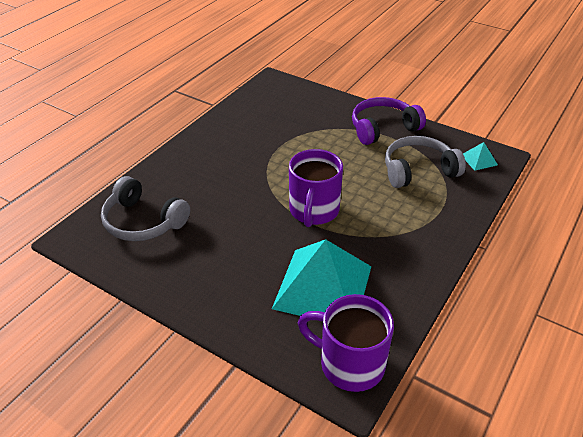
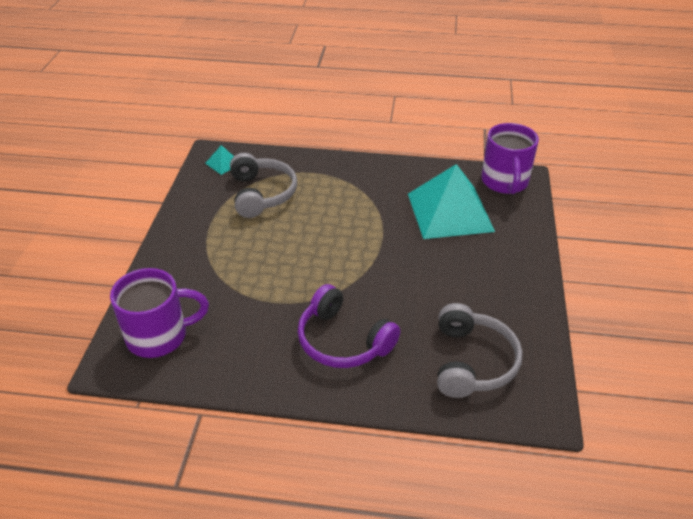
camera: 115 degrees left, 0 degrees up
(313, 211) = (365, 243): purple mug -> purple mug (159, 336)
(383, 128) = (196, 231): purple headphones -> purple headphones (343, 340)
(418, 170) = (261, 194): grey headphones -> grey headphones turned 150 degrees counterclockwise

